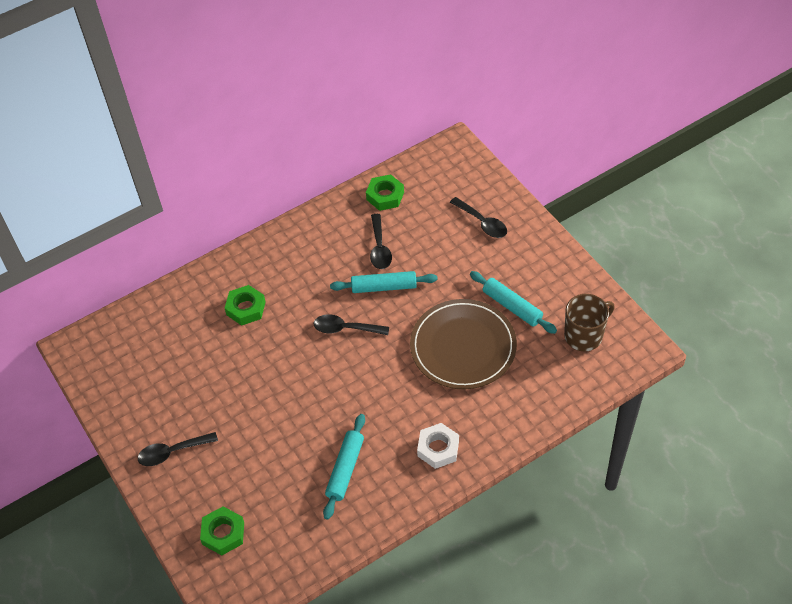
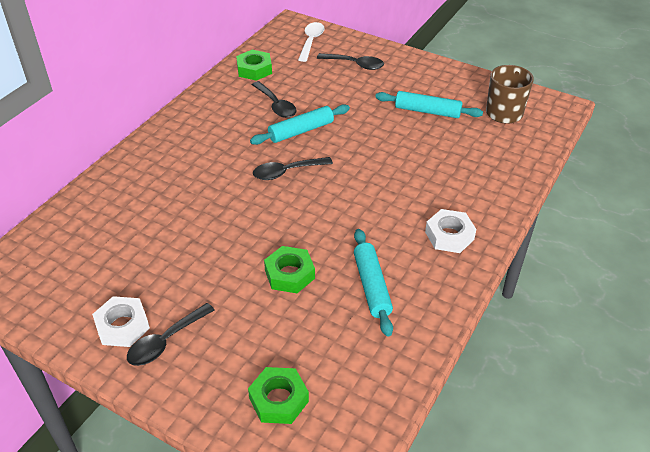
camera: 30 degrees left, 10 degrees down
(149, 426) = (122, 326): none -> white nut
(246, 308) = (171, 187): green nut -> green nut (289, 274)
(459, 177) = (311, 41): none -> white spoon
(463, 346) = (408, 151): brown plate -> none

